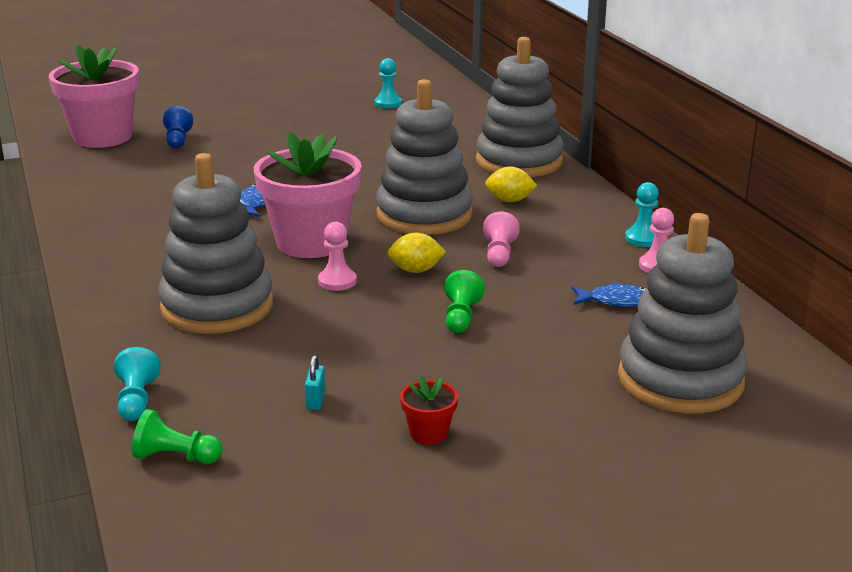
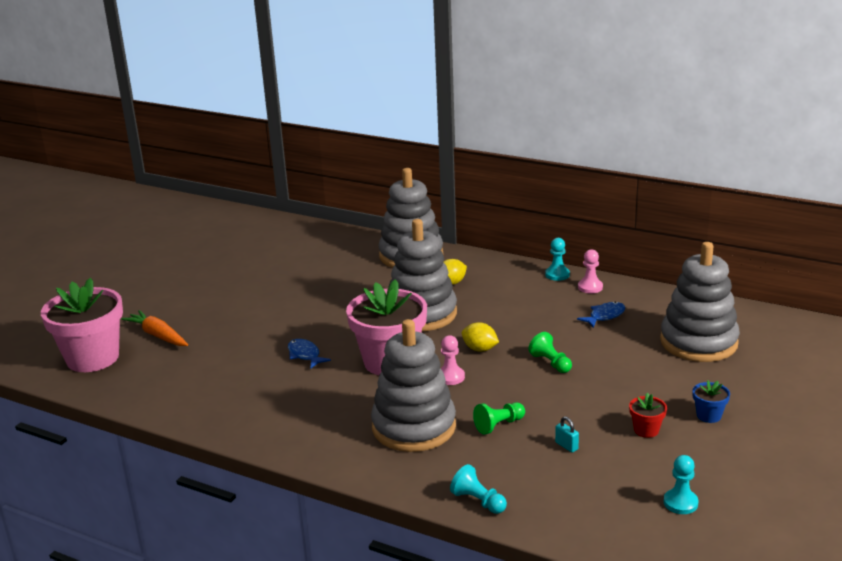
camera: 40 degrees left, 0 degrees up
(175, 457) = (558, 515): green pawn -> green pawn (499, 425)
(178, 140) = (158, 335): blue pawn -> orange carrot
(388, 103) = (255, 248): turquoise pawn -> turquoise pawn (680, 503)
(416, 270) = (480, 349): yellow lemon -> yellow lemon turned 75 degrees clockwise
(499, 254) = (504, 318): pink pawn -> none
(532, 460) = (708, 415): none -> blue flower pot

